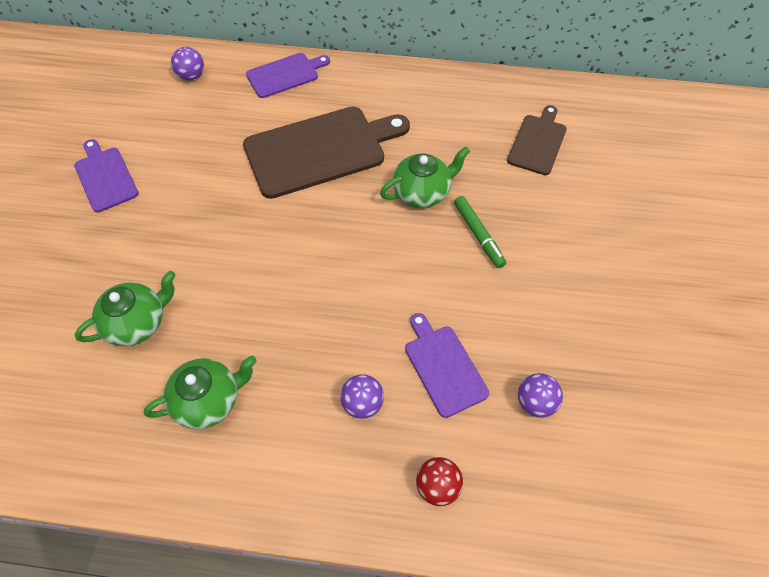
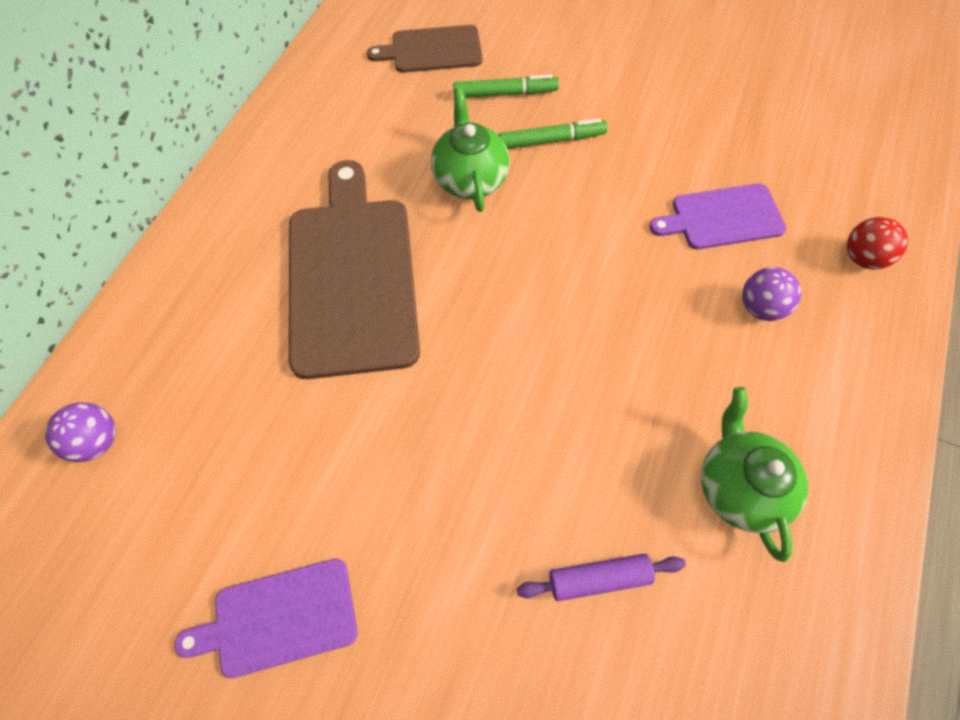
camera: 75 degrees left, 5 degrees up
(138, 323) = (598, 578): green teapot -> purple rolling pin
(285, 75) = (173, 295): purple cutting board -> none
(514, 196) = (505, 93): none -> green marker
(535, 402) = (773, 150): purple ball -> none
(537, 142) = (432, 50): brown cutting board -> brown cutting board turned 45 degrees counterclockwise

